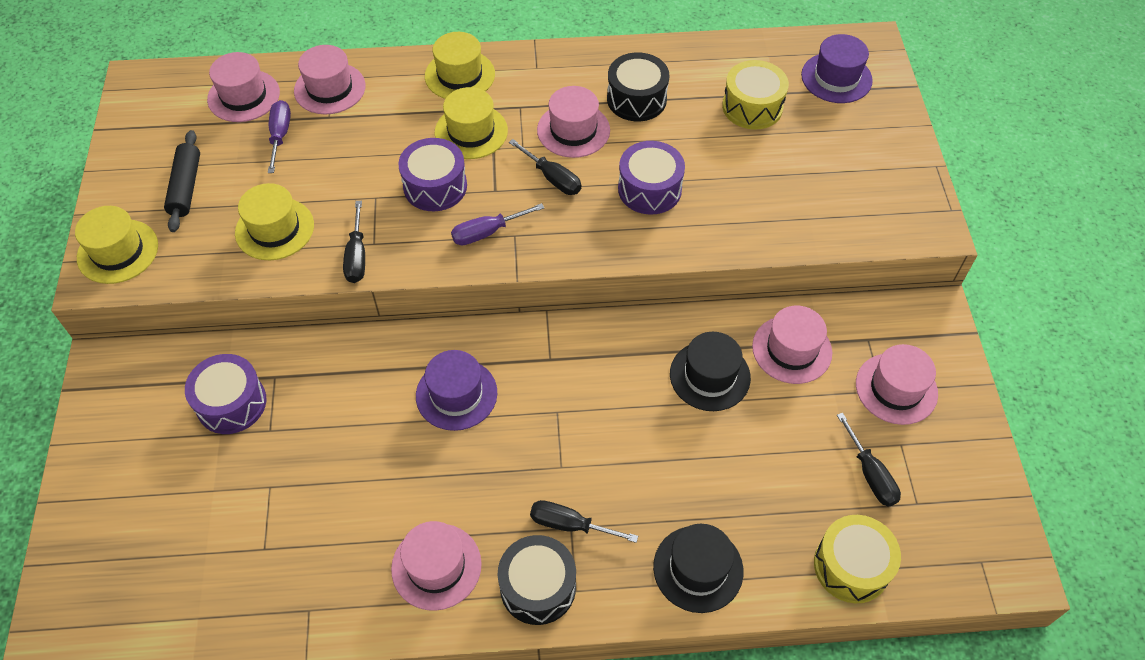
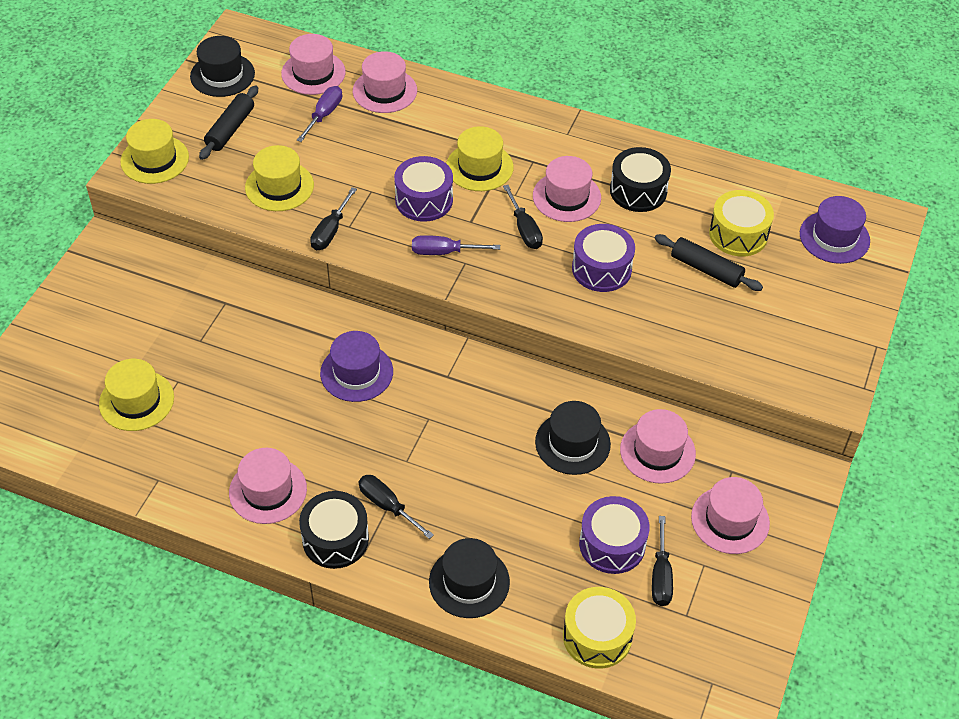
camera: 25 degrees right, 5 degrees down
(145, 132) = (222, 75): none -> black hat
(231, 403) = (183, 309): purple drum -> purple drum (612, 544)
(460, 75) = (498, 117): yellow hat -> yellow hat (136, 401)
(745, 151) = (706, 269): none -> black rolling pin

